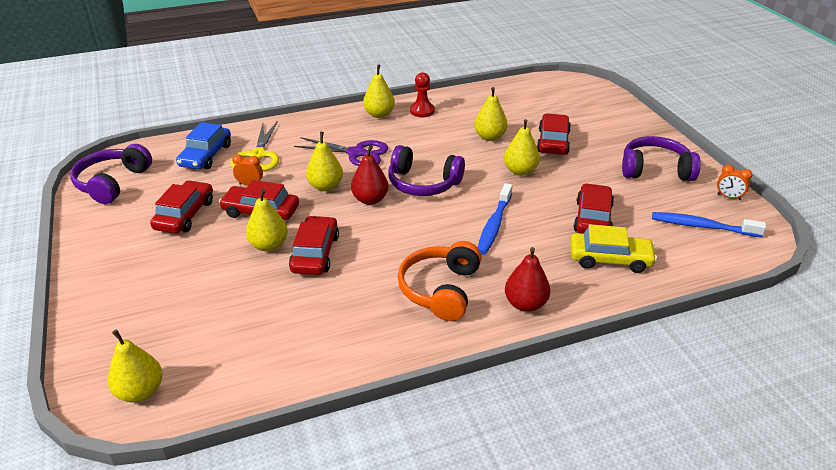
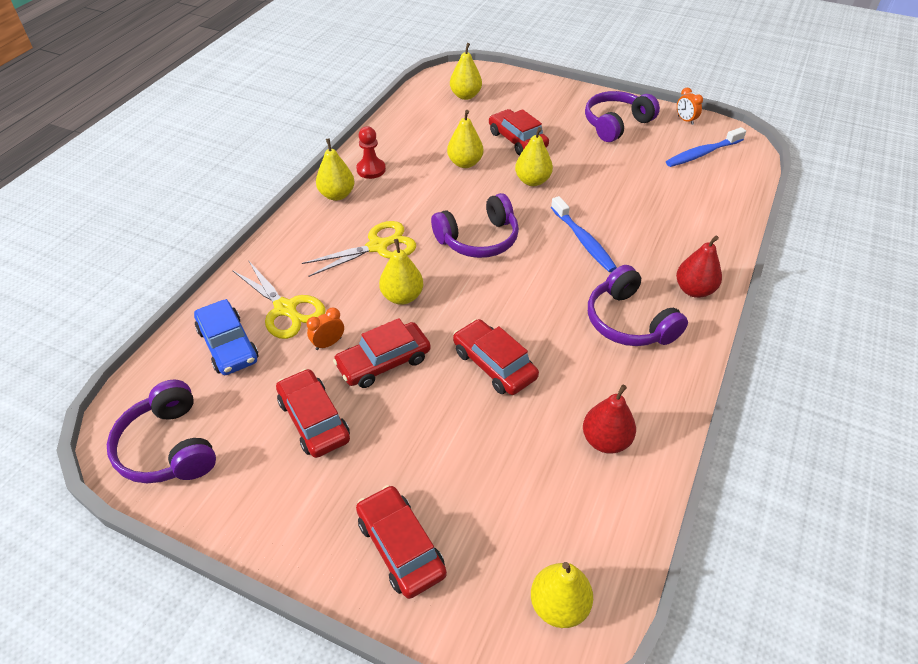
camera: 45 degrees left, 10 degrees up
(269, 245) = (444, 388): yellow pear -> yellow pear (465, 96)
(357, 153) = (378, 246): purple scissors -> yellow scissors
(370, 199) = (460, 283): red pear -> red pear (605, 440)
(441, 290) = (629, 322): orange headphones -> purple headphones
(593, 218) = (635, 190): red car -> red car (401, 547)
(610, 259) = (689, 216): yellow car -> none
(728, 197) = (685, 120): orange clock -> orange clock turned 75 degrees clockwise

